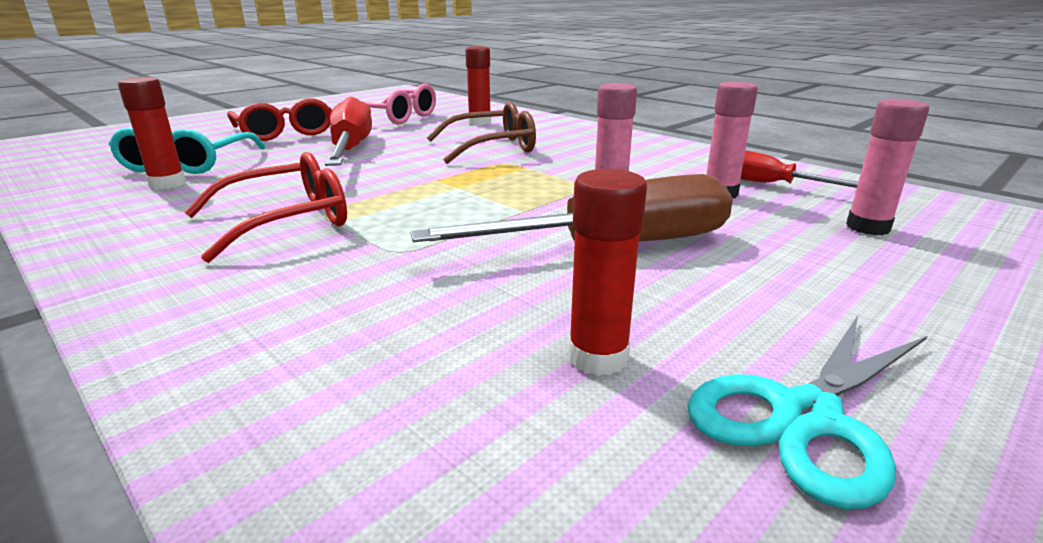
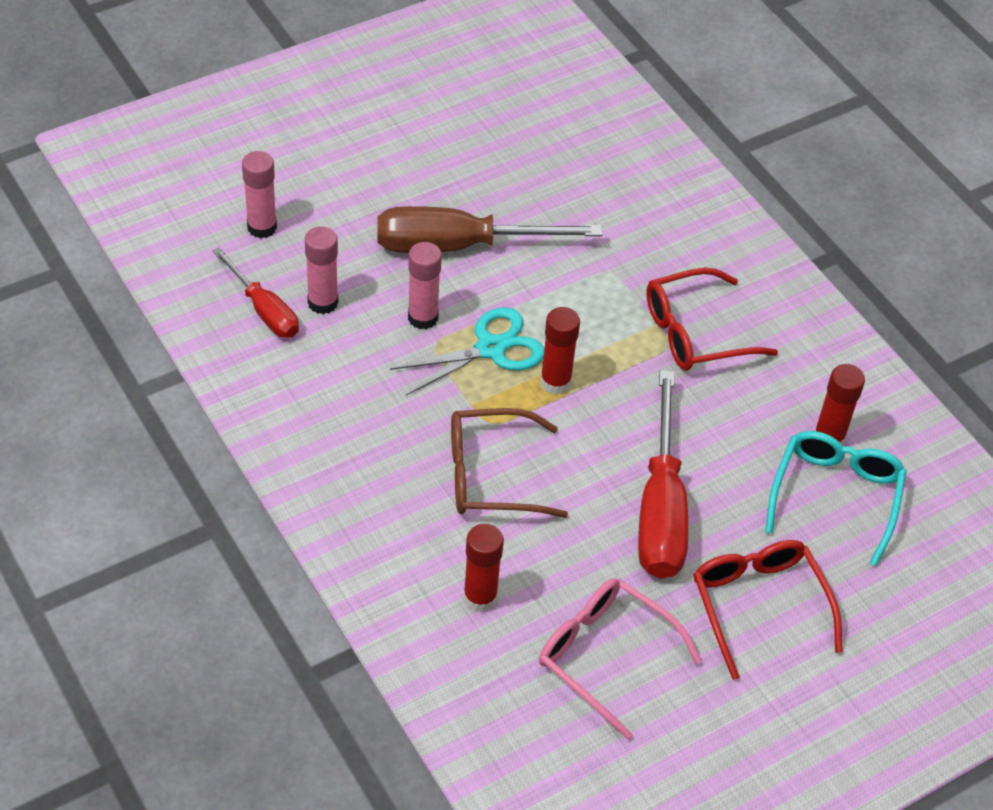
camera: 170 degrees left, 25 degrees up
(598, 357) = (518, 159): red glue stick -> red glue stick (555, 382)
(806, 416) = (451, 115): turquoise scissors -> turquoise scissors (490, 348)

